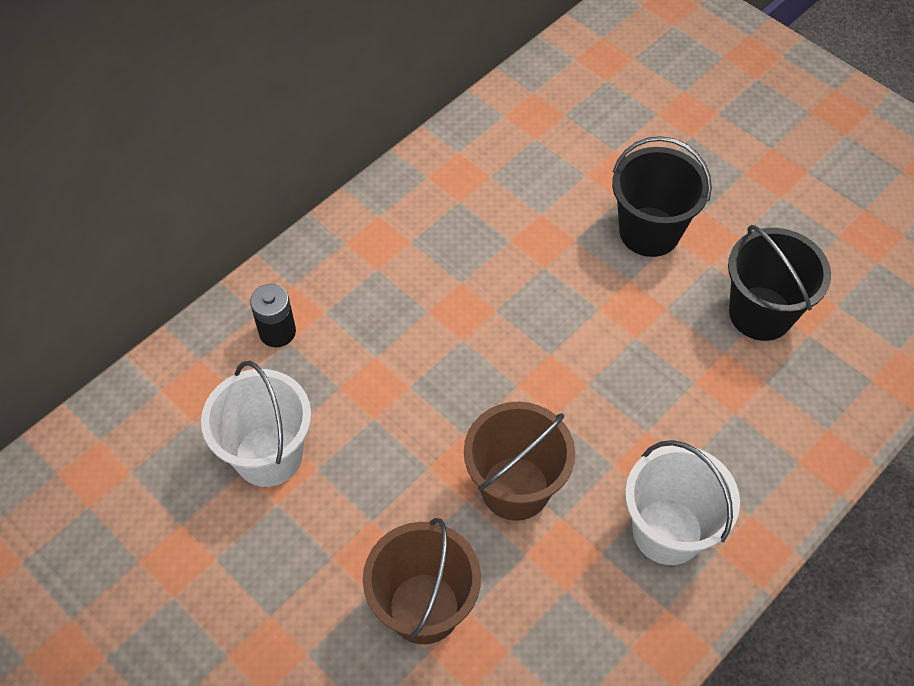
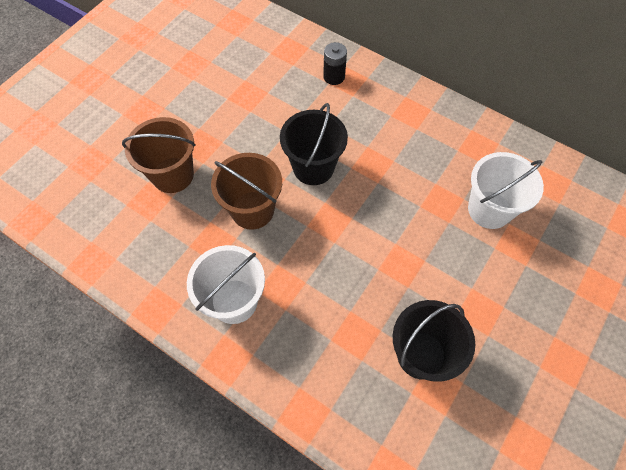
camera: 80 degrees right, 5 degrees up
(268, 455) = (255, 88): white bucket -> white bucket (489, 209)
(649, 232) = (471, 270): black bucket -> black bucket (313, 167)

